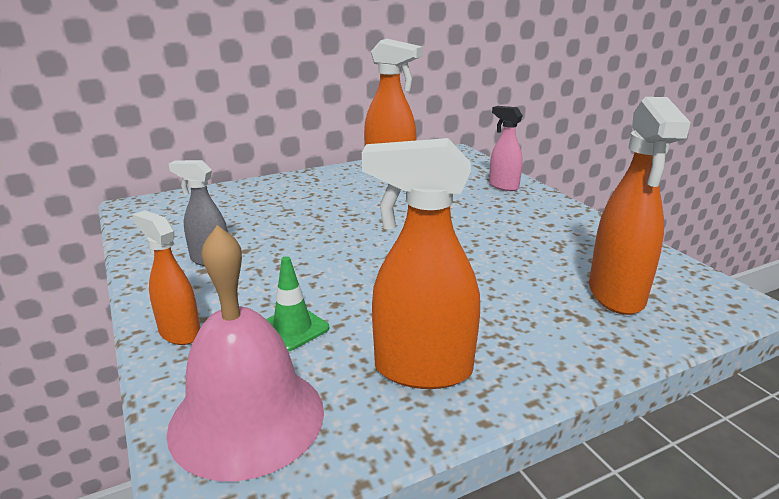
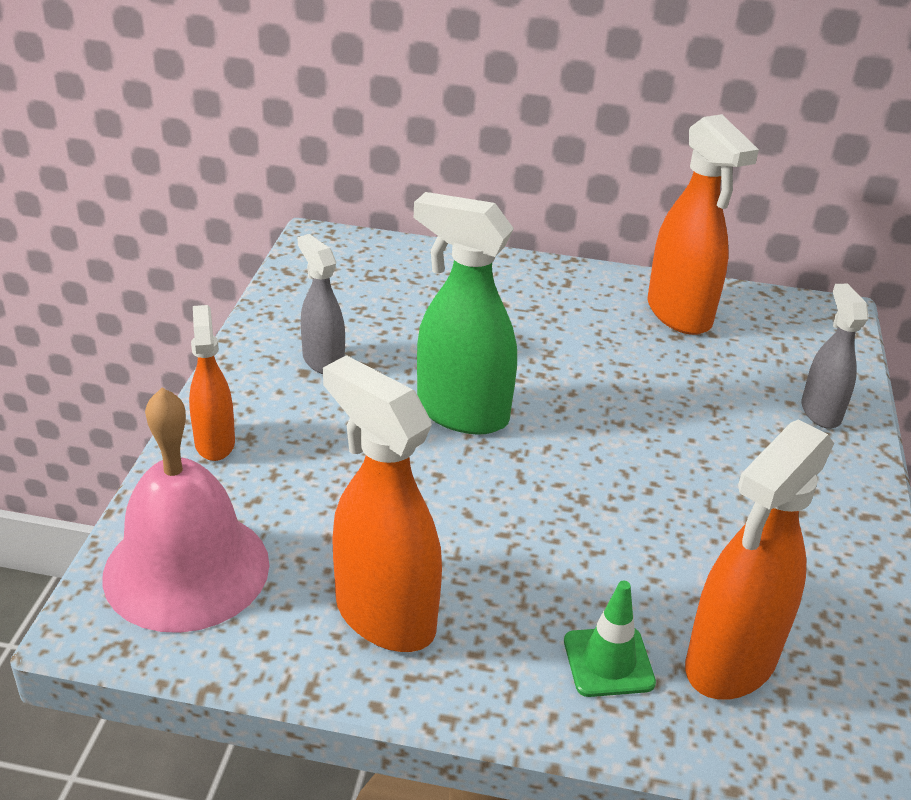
camera: 35 degrees right, 10 degrees up
(292, 328) = (316, 495): green traffic cone -> green traffic cone (608, 662)
(332, 251) = (461, 413): none -> green spray bottle
(503, 186) = (820, 412): pink spray bottle -> grey spray bottle

